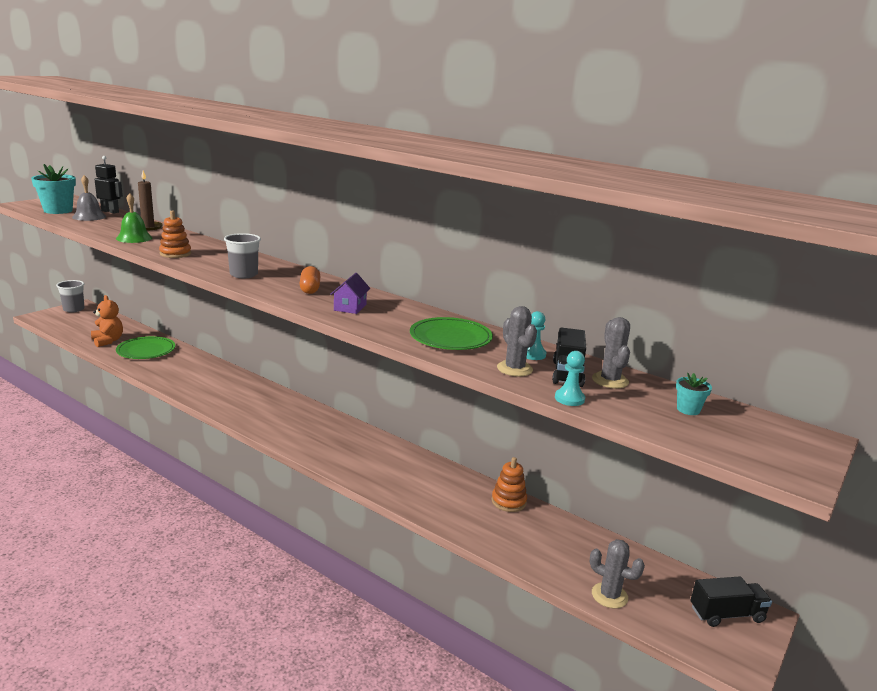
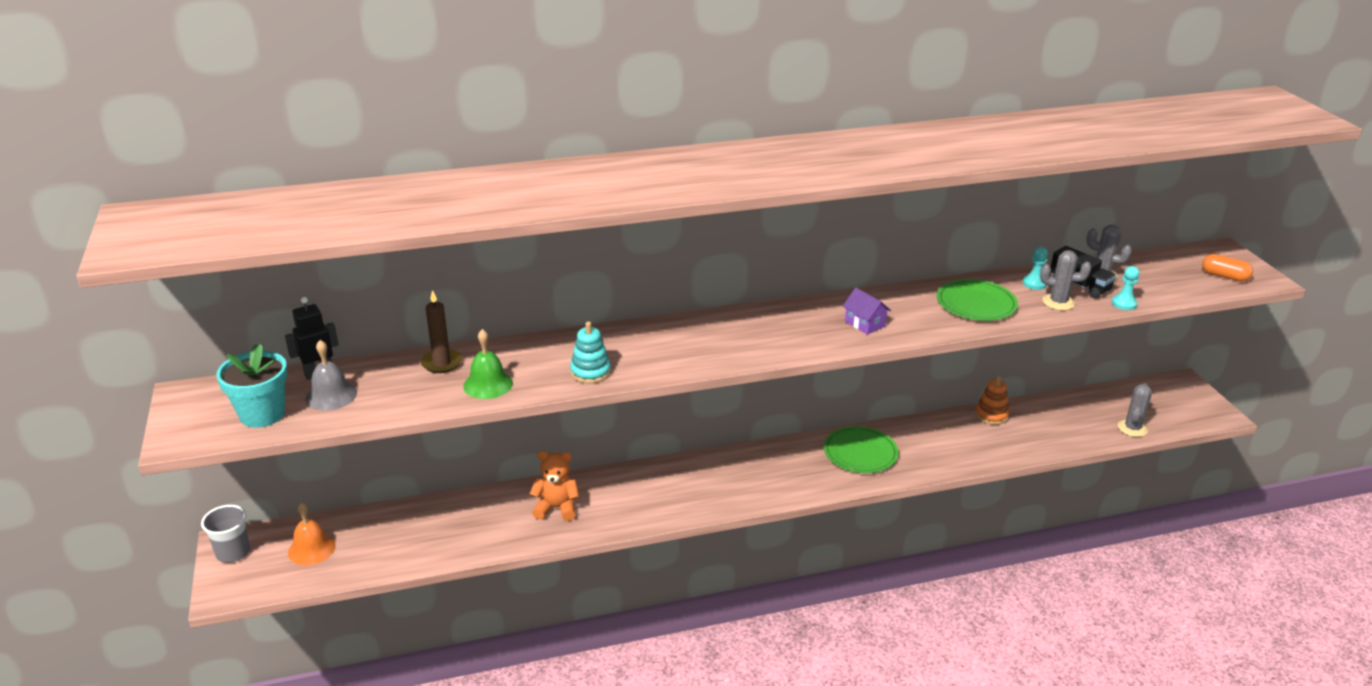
camera: 50 degrees left, 10 degrees up
(90, 323) = (311, 549): none -> orange bell
(108, 341) = (398, 548): orange teddy bear -> orange teddy bear (556, 508)
(146, 350) = (467, 523): green plate -> green plate (860, 453)
(175, 254) = (590, 372): orange stacking toy -> turquoise stacking toy
(243, 274) = (713, 350): grey cup -> none
(310, 289) = (793, 327): orange capsule -> orange capsule (1224, 276)
(609, 595) = (1132, 428): grey cactus -> grey cactus turned 45 degrees counterclockwise
(688, 410) = (1164, 270): turquoise flower pot -> none
(726, 614) = (1176, 393): black truck -> none

